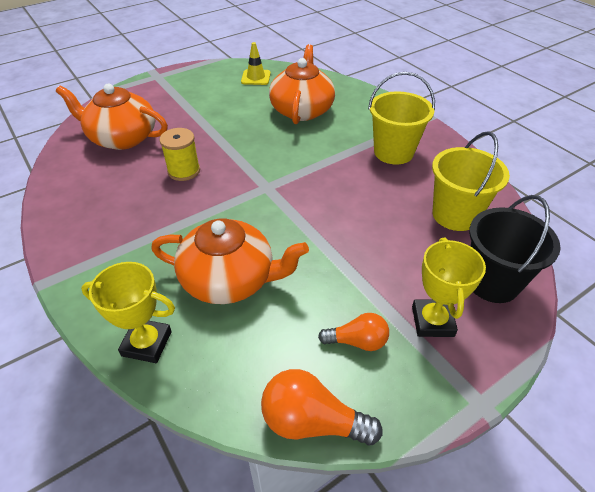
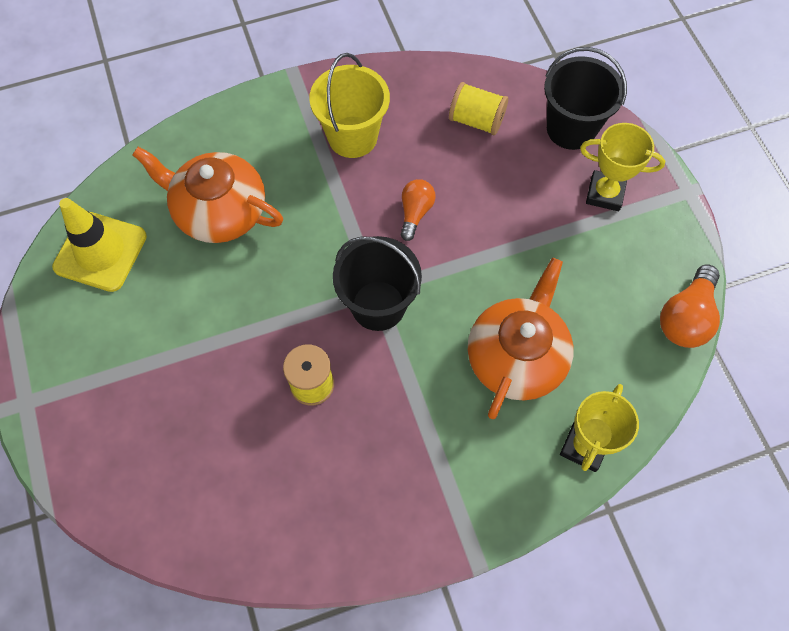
camera: 75 degrees left, 20 degrees up
(122, 138) = (200, 465): orange teapot -> none
(254, 190) = (378, 305): none -> black bucket
(256, 77) = (100, 252): yellow traffic cone -> yellow traffic cone, size x1.65
(357, 341) = (615, 260): orange light bulb -> orange light bulb (415, 212)
(455, 215) = (476, 120): yellow bucket -> yellow spool

